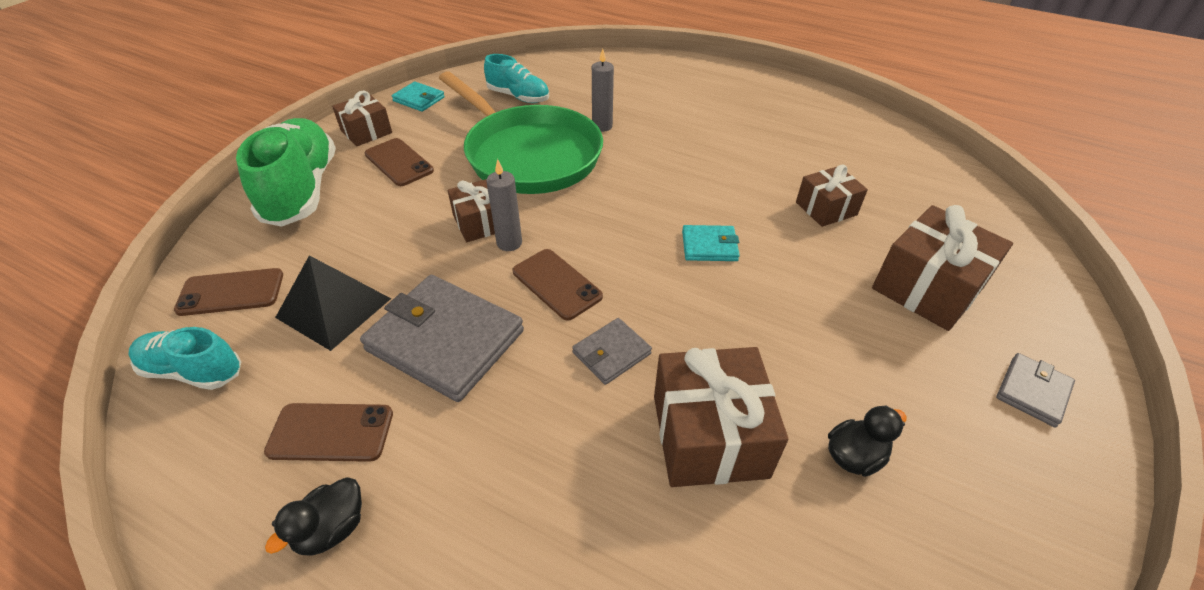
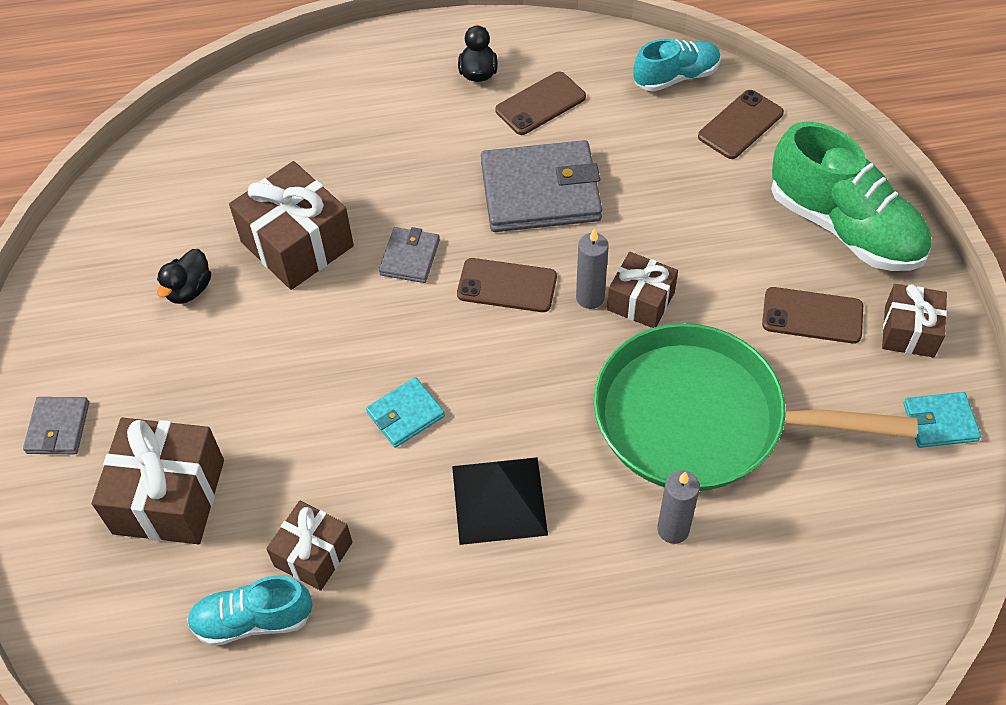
camera: 145 degrees right, 10 degrees up
(334, 308) = (651, 162): black pyramid -> black pyramid (499, 500)
(518, 97) = (836, 515): turquoise shoe -> turquoise shoe (253, 620)

